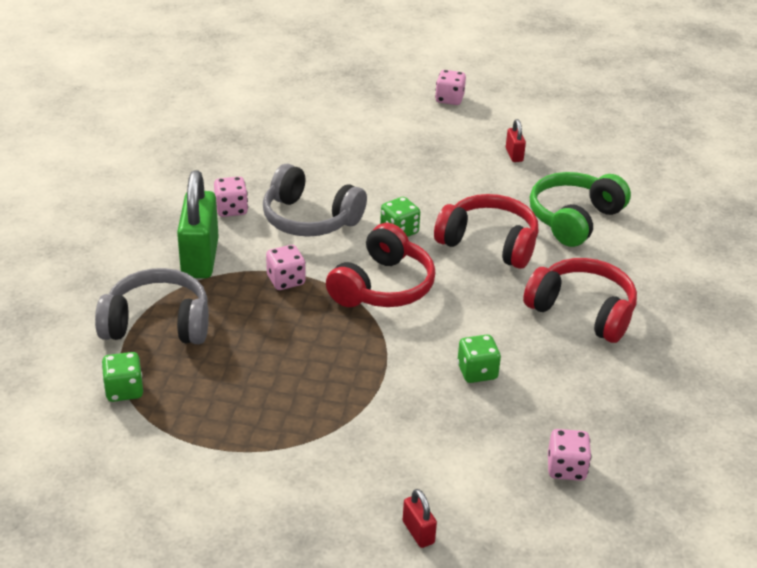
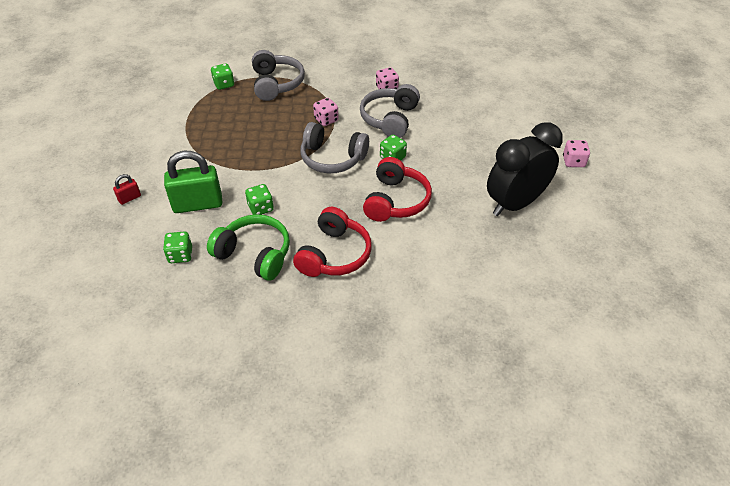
camera: 80 degrees right, 10 degrees up
(200, 258) = (336, 86): green padlock -> green padlock (198, 204)
(382, 286) = (332, 158): red headphones -> grey headphones
(514, 155) = (515, 204): red padlock -> black clock
(566, 468) = (180, 255): pink dice -> green dice
(574, 219) = (444, 244): green headphones -> green headphones (254, 254)

